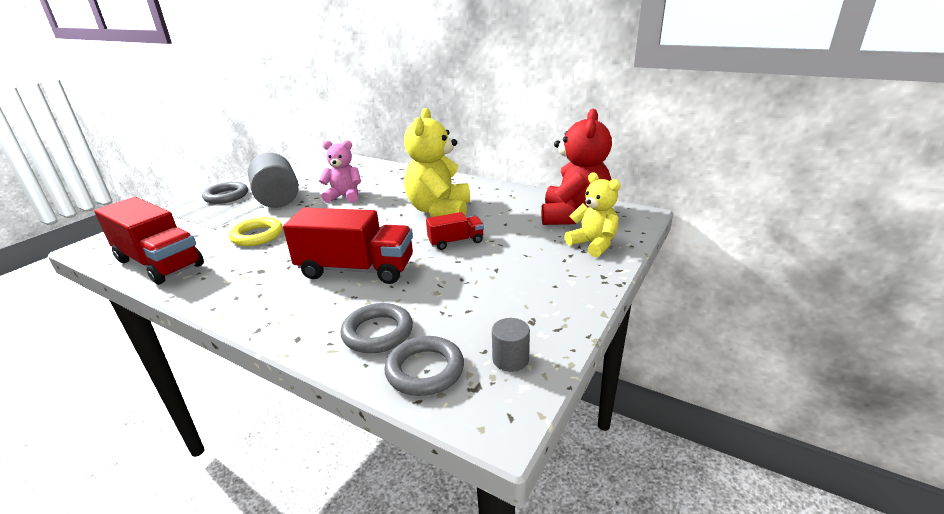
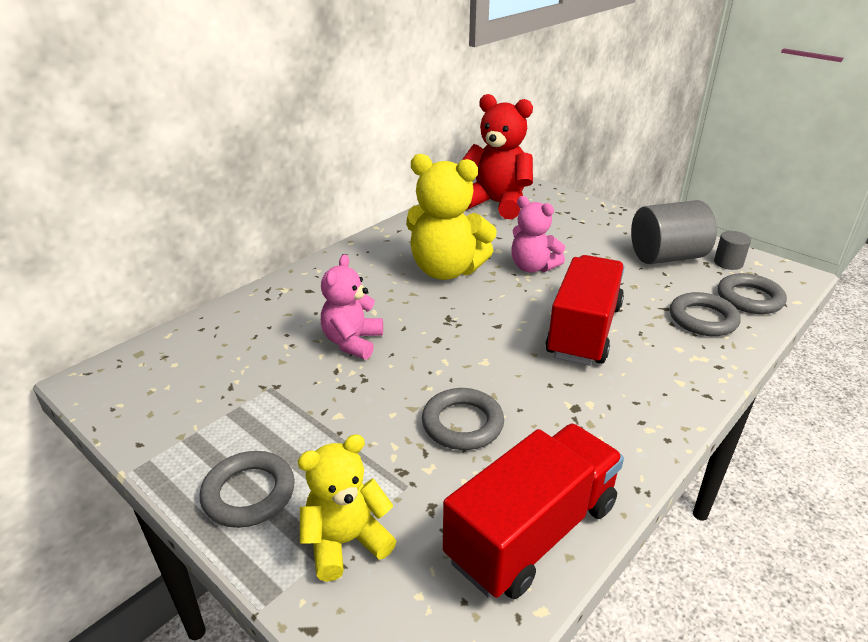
camera: 80 degrees left, 5 degrees up
(257, 235) = (462, 424): yellow ring -> grey ring
(277, 199) = (316, 415): grey cylinder -> grey cylinder (666, 257)
(456, 242) = (532, 267): red truck -> pink teddy bear
(593, 244) = (557, 206): yellow teddy bear -> yellow teddy bear (346, 542)

